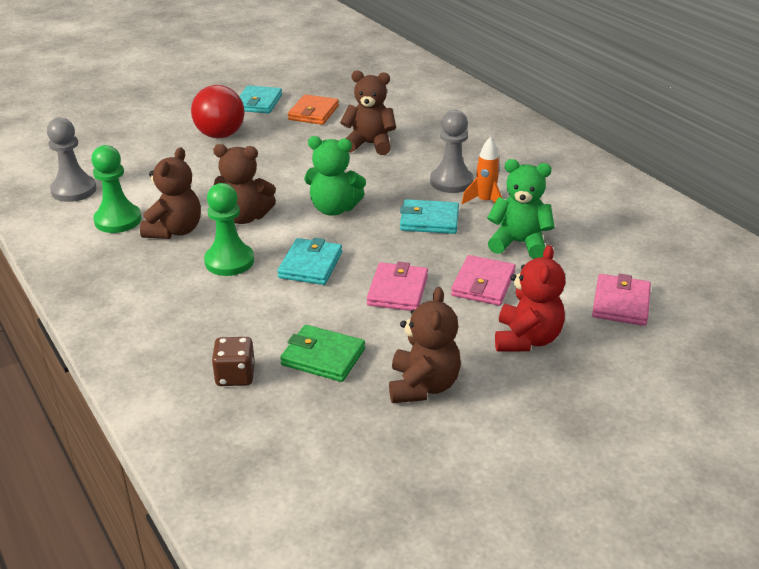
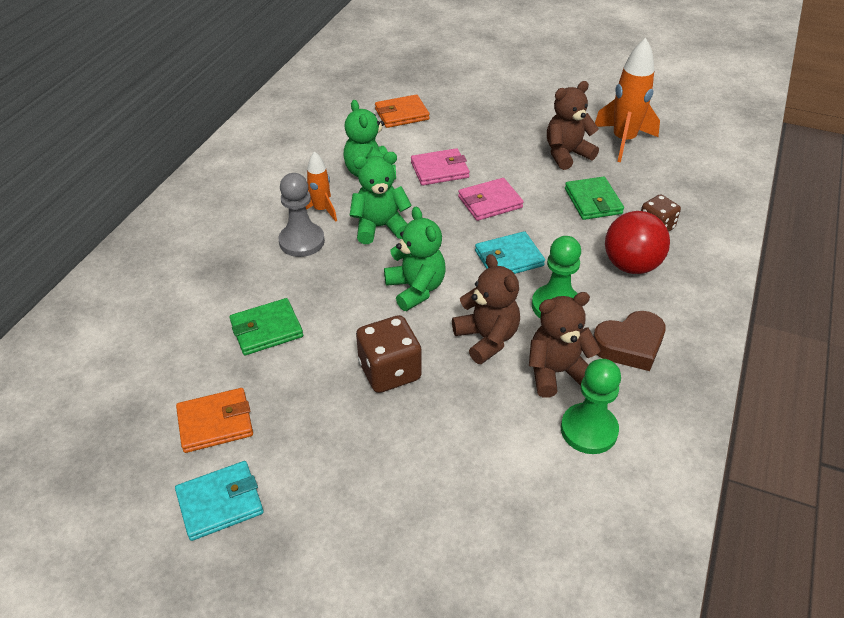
camera: 125 degrees left, 10 degrees up
(74, 190) = (586, 522): grey pawn -> none
(145, 274) = (629, 345): none -> brown heart
(220, 135) = (344, 477): red ball -> red ball (631, 265)
(272, 172) = (389, 371): none -> brown dice
(369, 144) = (266, 329): brown teddy bear -> green wallet
(401, 453) = (623, 141): none -> orange rocket
(429, 220) = (380, 227): turquoise wallet -> green teddy bear
(526, 339) = (479, 135): red teddy bear -> none
(621, 303) = (401, 114): pink wallet -> orange wallet

